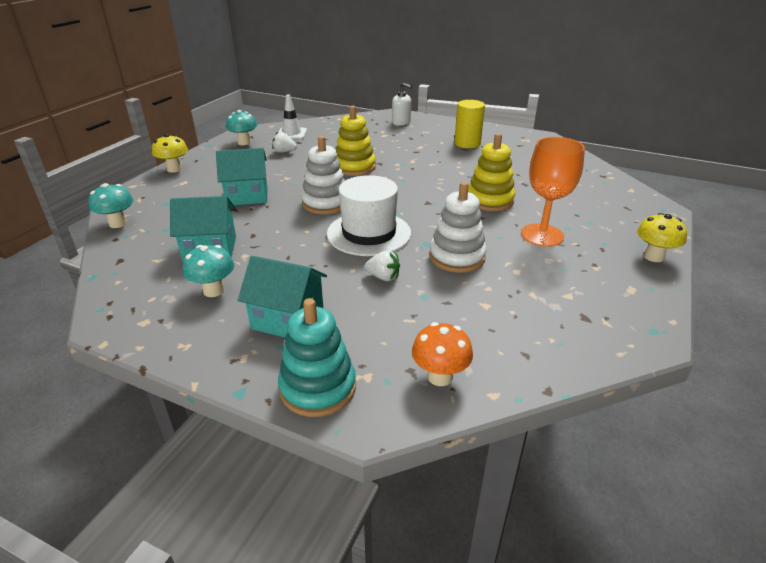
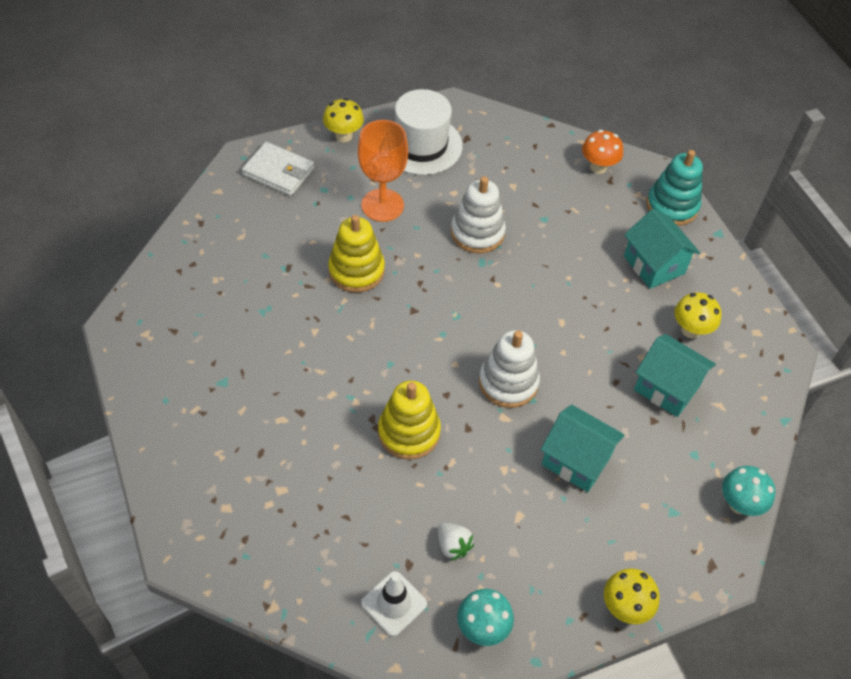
camera: 140 degrees left, 20 degrees up
(214, 290) = (690, 330): turquoise mushroom -> yellow mushroom
(369, 233) = (513, 308): white hat -> white hat (421, 145)
(383, 277) = (553, 254): white strawberry -> none
(401, 122) = (211, 511): white soap dispenser -> none
(467, 143) = (220, 381): yellow cylinder -> none
(631, 215) = (278, 172): none -> white wallet

